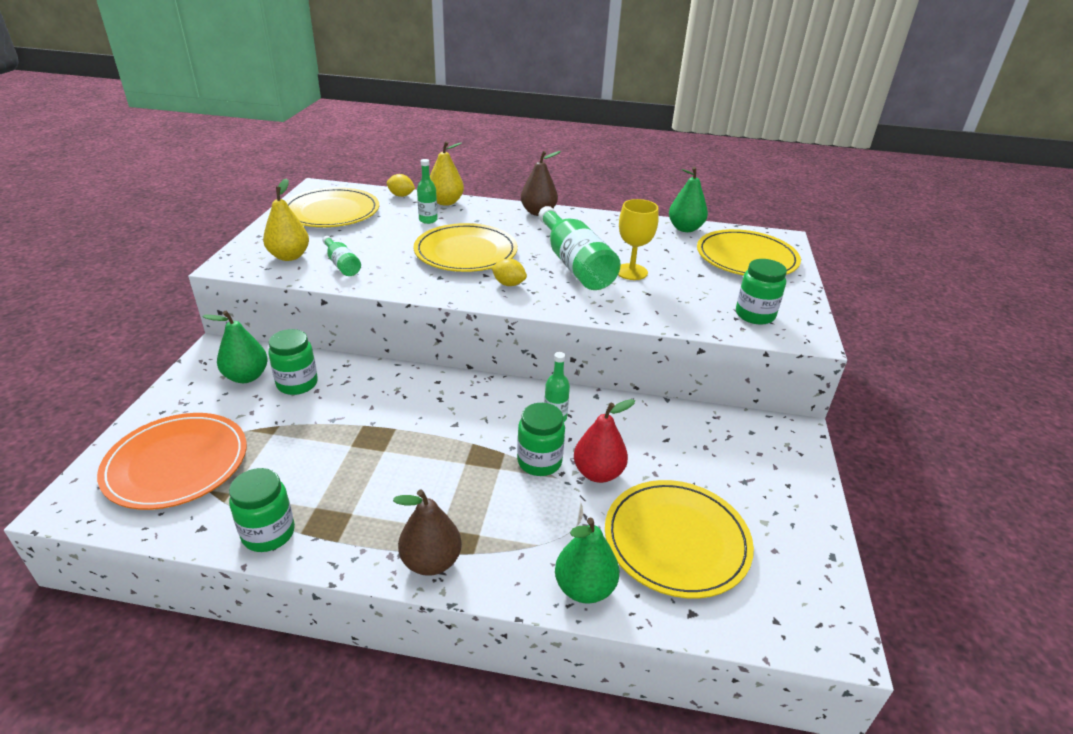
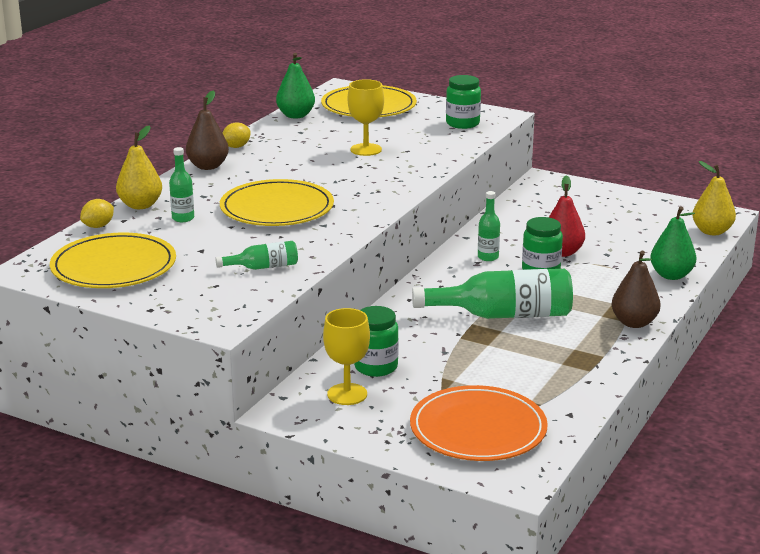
camera: 70 degrees left, 10 degrees down
(246, 377) = (347, 394): green pear -> yellow goblet
(268, 533) = (585, 384): green jar -> none
(289, 256) = (223, 293): yellow pear -> yellow pear (712, 231)
(508, 284) = (357, 198): yellow lemon -> yellow lemon (236, 147)
(574, 264) = (336, 168): green bottle -> green bottle (503, 315)
(676, 540) = (638, 240): yellow plate -> none

